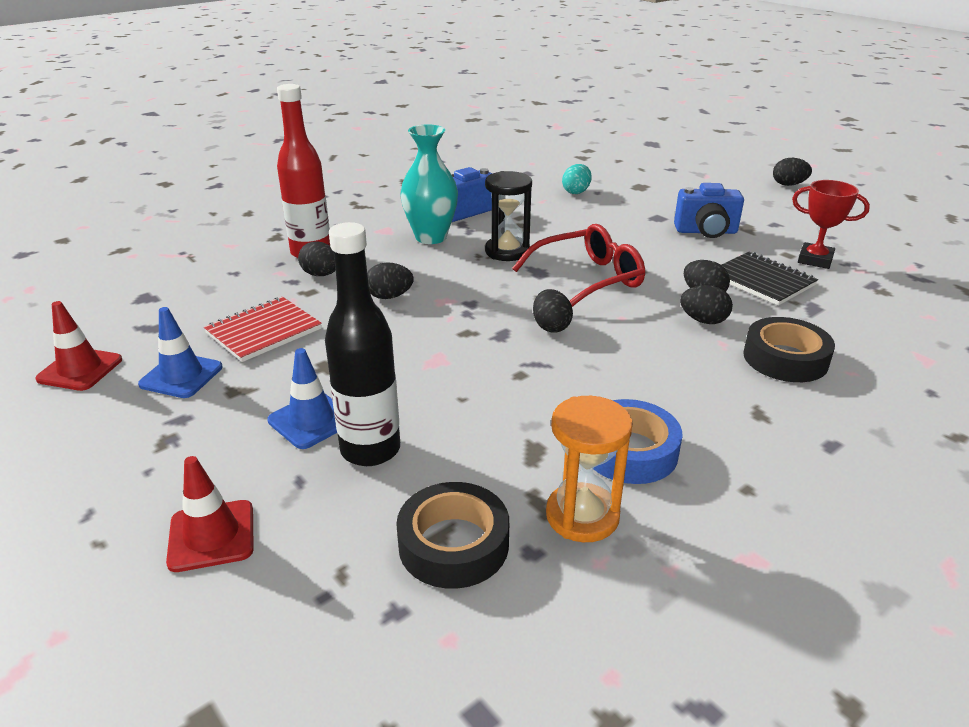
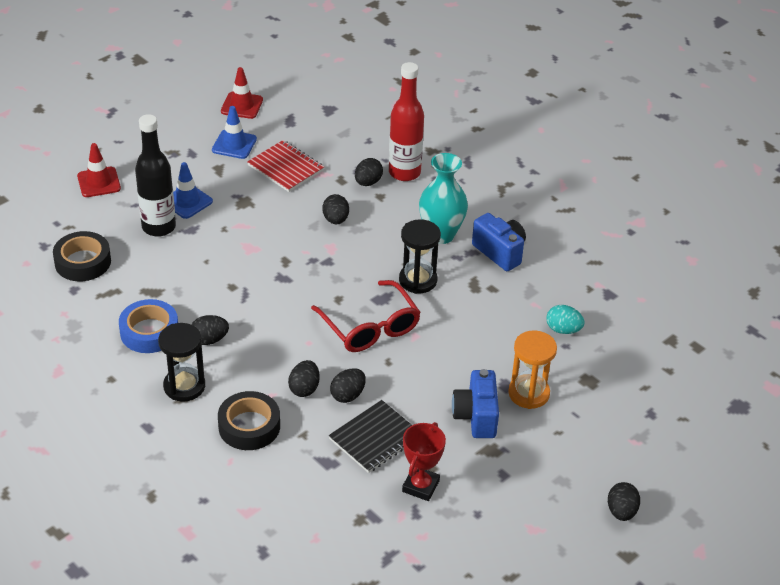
camera: 85 degrees right, 10 degrees up
(551, 327) = (293, 303): black egg -> black egg (209, 340)
(582, 516) = (97, 309): orange hourglass -> orange hourglass (528, 393)
(735, 412) = (184, 386): none -> black hourglass

